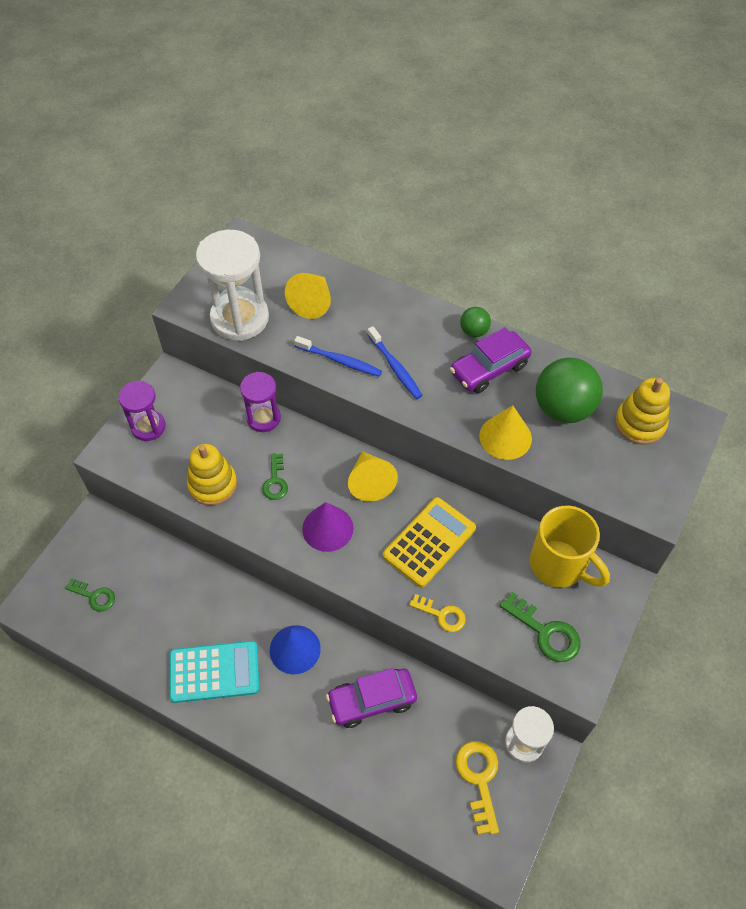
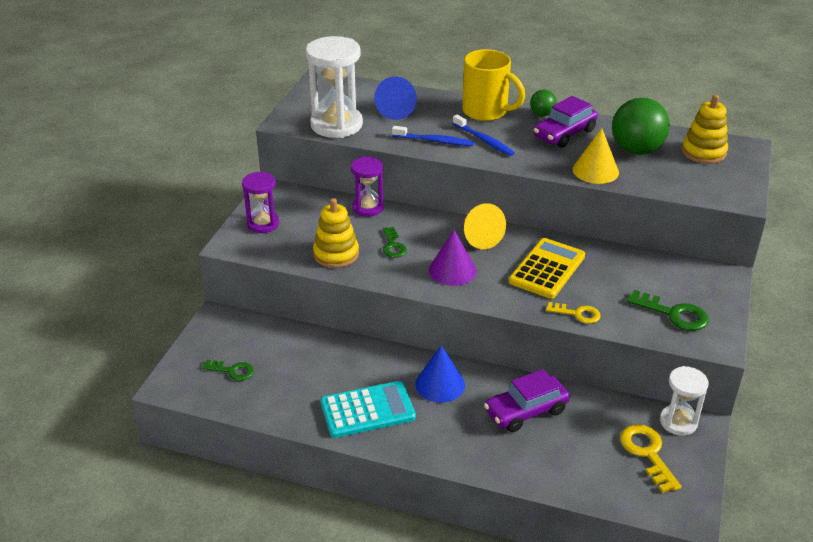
camera: 10 degrees left, 20 degrees down
(312, 302) = (396, 110): yellow cone -> blue cone
(559, 565) = (667, 270): yellow mug -> yellow mug (486, 112)

